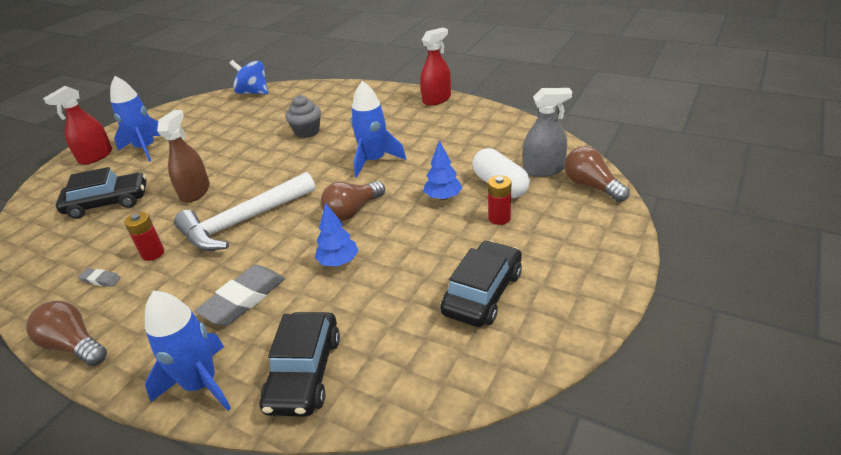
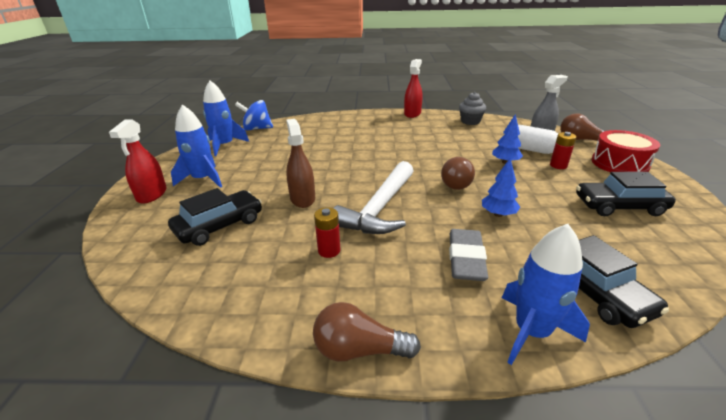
camera: 30 degrees left, 5 degrees down
(100, 280) = (304, 286): grey eraser -> none
(307, 132) = (343, 144): grey cupcake -> grey cupcake (470, 121)
(374, 161) = (424, 152): blue rocket -> blue rocket (225, 146)
(483, 293) = (619, 206): black car -> black car turned 90 degrees counterclockwise
(584, 236) = (619, 164): none -> red drum

